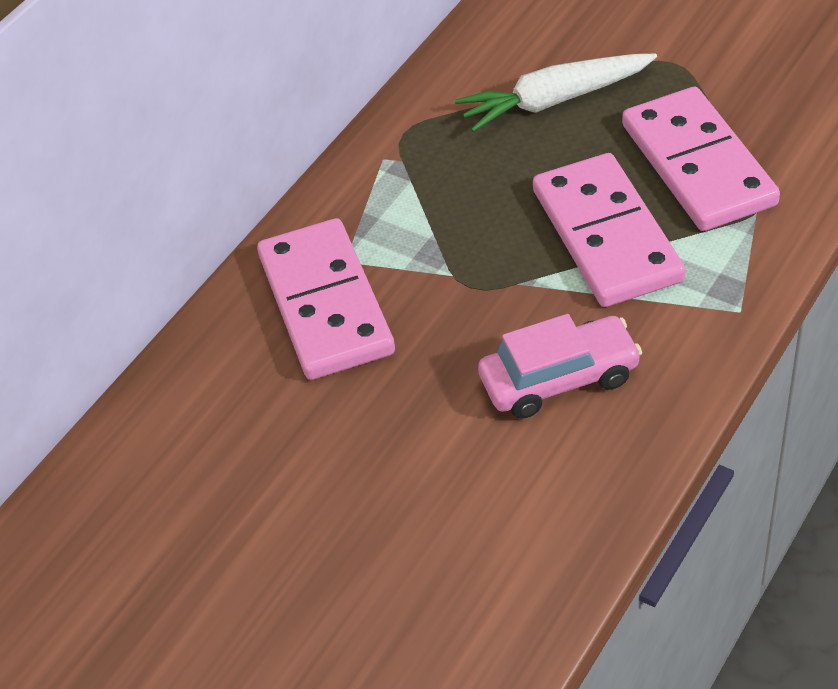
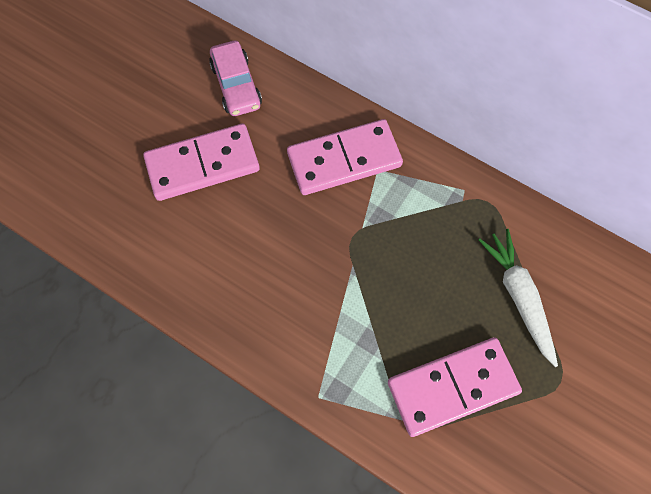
camera: 85 degrees right, 20 degrees up
(559, 378) = (275, 284): pink car -> pink car (236, 86)
(607, 235) = (389, 321): pink domino -> pink domino (202, 165)

